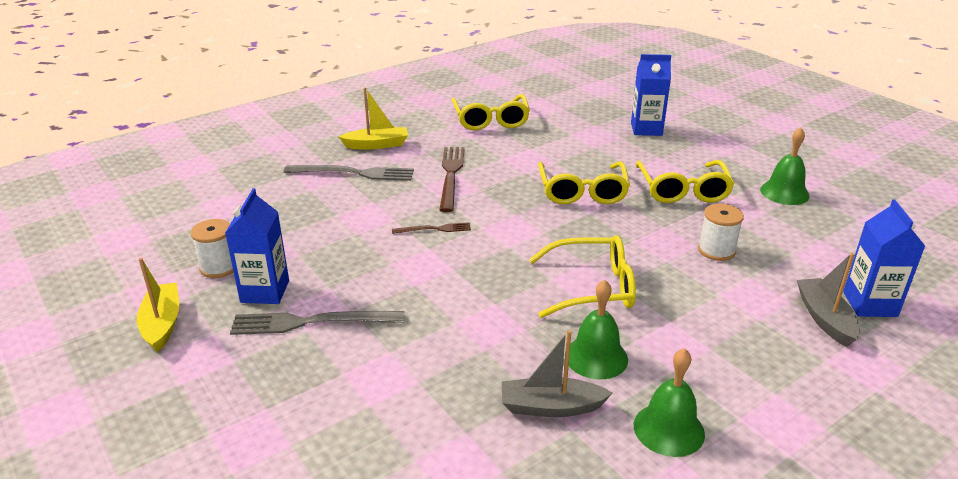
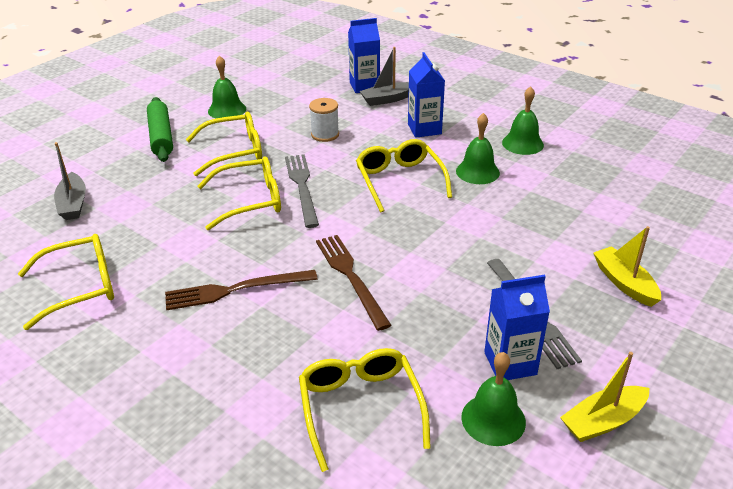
camera: 105 degrees left, 5 degrees up
(219, 267) = (493, 419): white spool -> green bell
(283, 212) = (360, 409): none -> yellow glasses
(354, 173) = (247, 374): grey fork -> grey fork (302, 187)
(377, 145) = (162, 376): yellow boat -> yellow boat (624, 283)
(434, 229) = (350, 277): brown fork -> brown fork, size x1.84
(551, 407) = (536, 183): grey boat -> grey boat (73, 204)
(646, 129) = (106, 177): blue carton -> blue carton (424, 129)
(721, 154) = (161, 136): none -> green rolling pin

